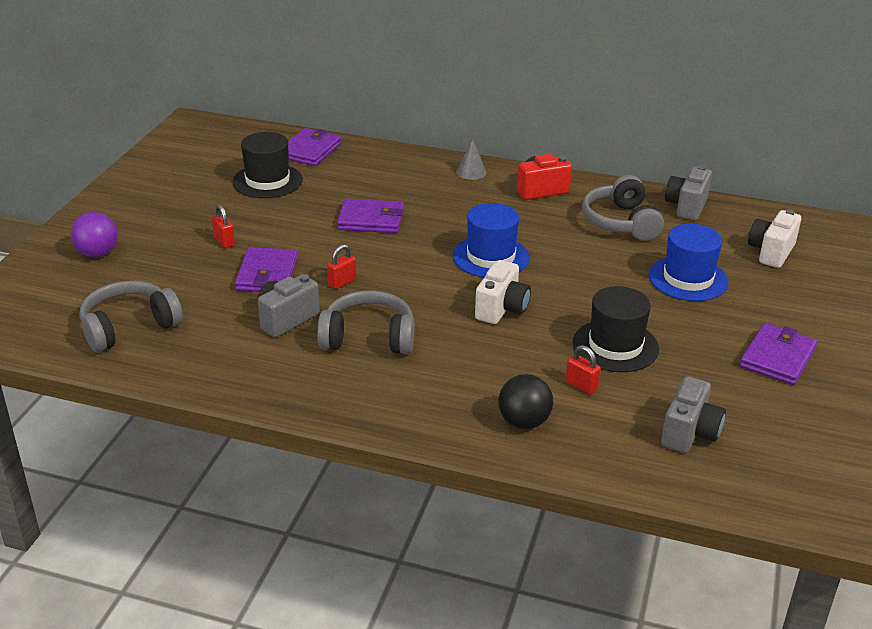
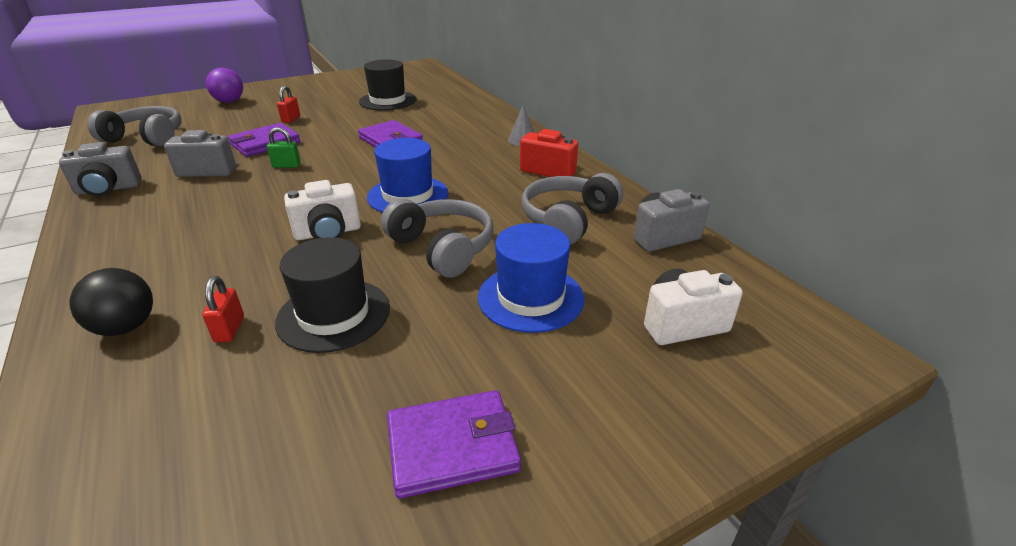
camera: 45 degrees right, 0 degrees up
(310, 150) = (448, 95): purple wallet -> none
(342, 282) = (286, 166): red padlock -> green padlock
(368, 338) = (213, 204): grey headphones -> grey headphones (442, 248)
(689, 433) = (185, 455): grey camera -> grey camera (108, 189)

